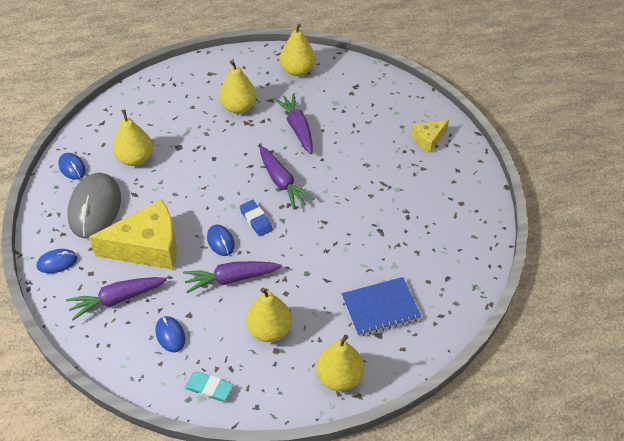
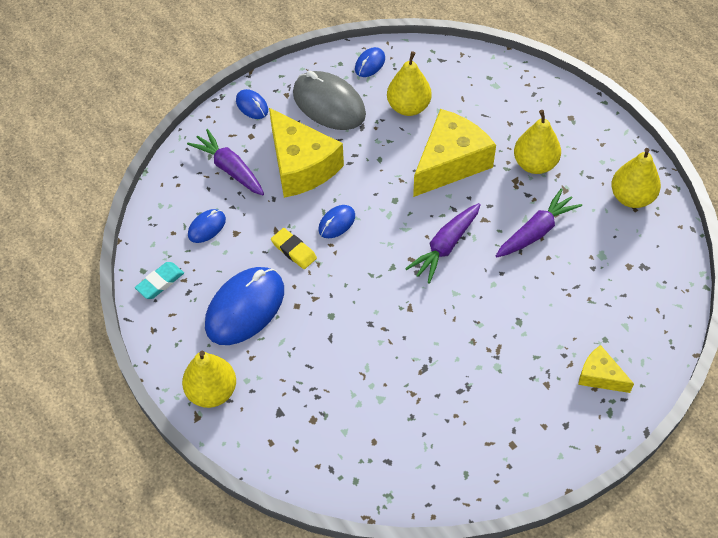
camera: 70 degrees right, 5 degrees up
(95, 208) = (329, 104): grey mouse -> grey mouse turned 60 degrees clockwise
(207, 153) = (450, 163): none -> yellow cheese
(209, 388) = (160, 282): turquoise eraser -> turquoise eraser turned 45 degrees clockwise
(231, 278) = (294, 250): purple carrot -> yellow eraser
(256, 220) = (380, 243): blue eraser -> none
(269, 330) = (245, 308): yellow pear -> blue mouse
(380, 308) = (315, 403): blue notebook -> none

